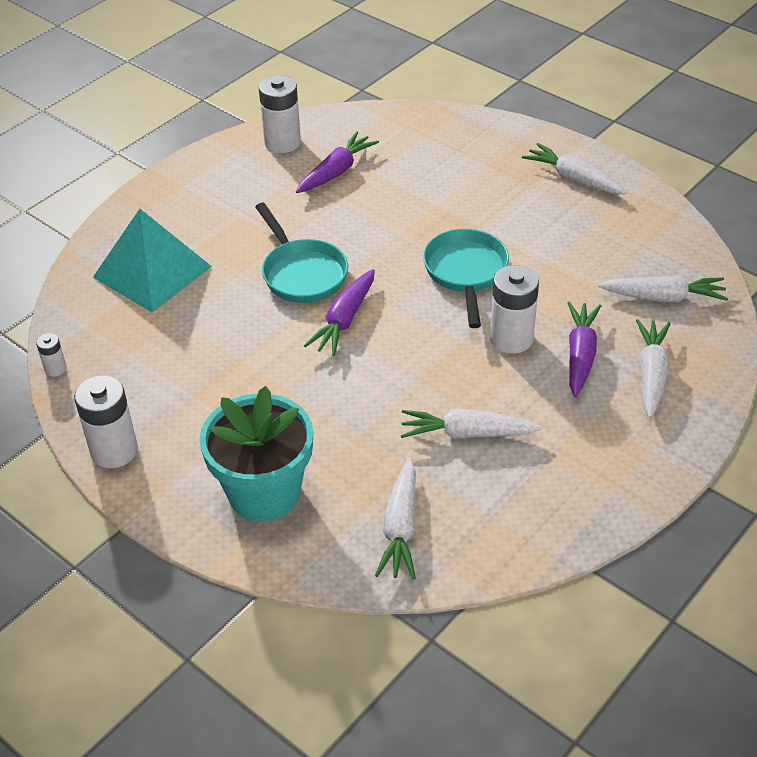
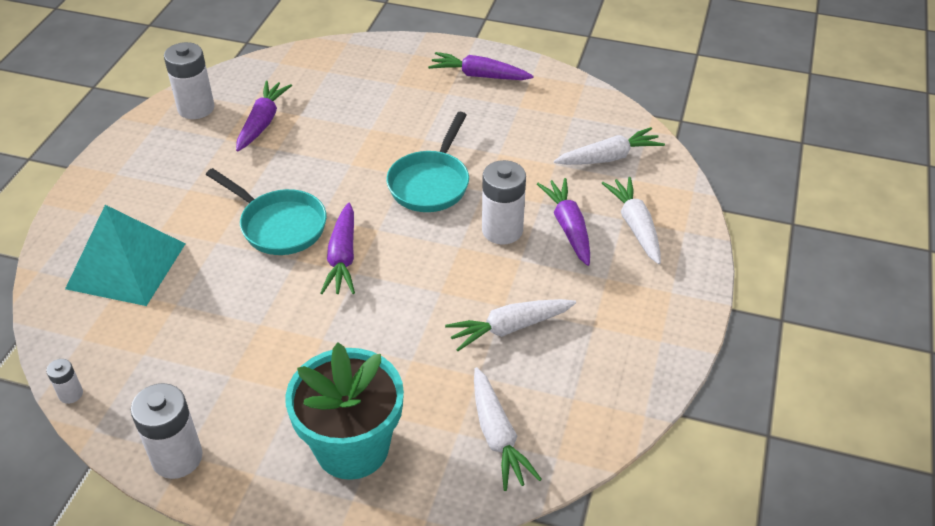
camera: 25 degrees left, 0 degrees up
(466, 273) = (431, 183): turquoise pan -> turquoise pan turned 135 degrees counterclockwise
(573, 178) = (479, 76): white carrot -> purple carrot

